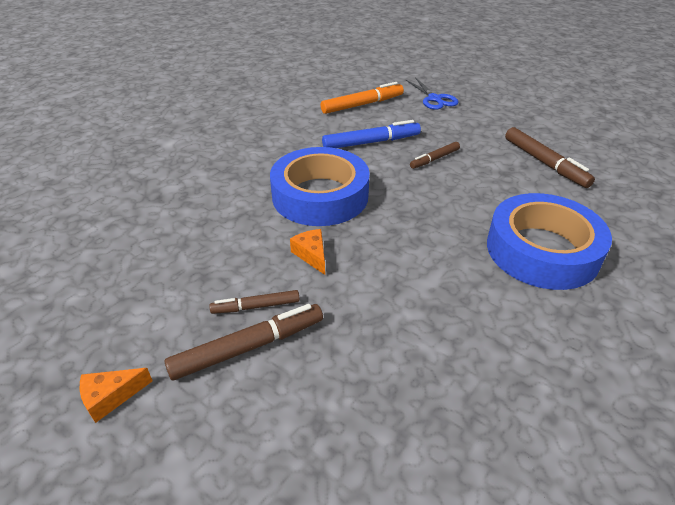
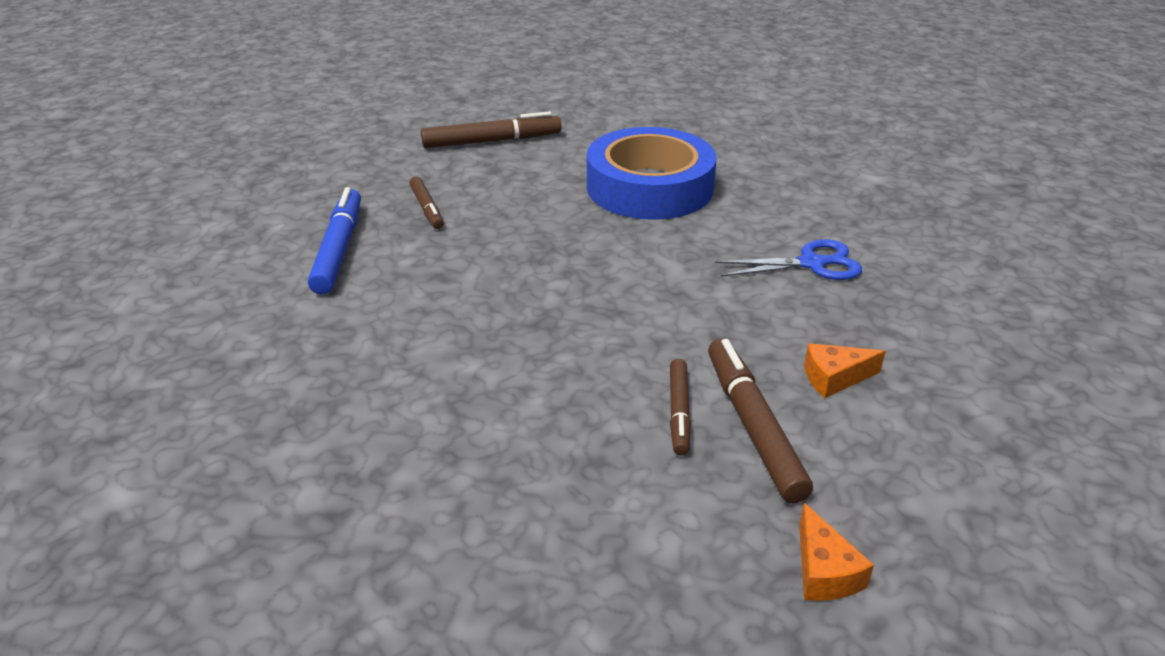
camera: 75 degrees left, 5 degrees down
(311, 255) = (590, 348): orange cheese -> orange cheese (834, 378)
(320, 196) = (452, 320): blue tape -> none
(362, 105) = (210, 235): orange marker -> none
(434, 99) = (261, 171): blue scissors -> blue scissors (811, 264)

